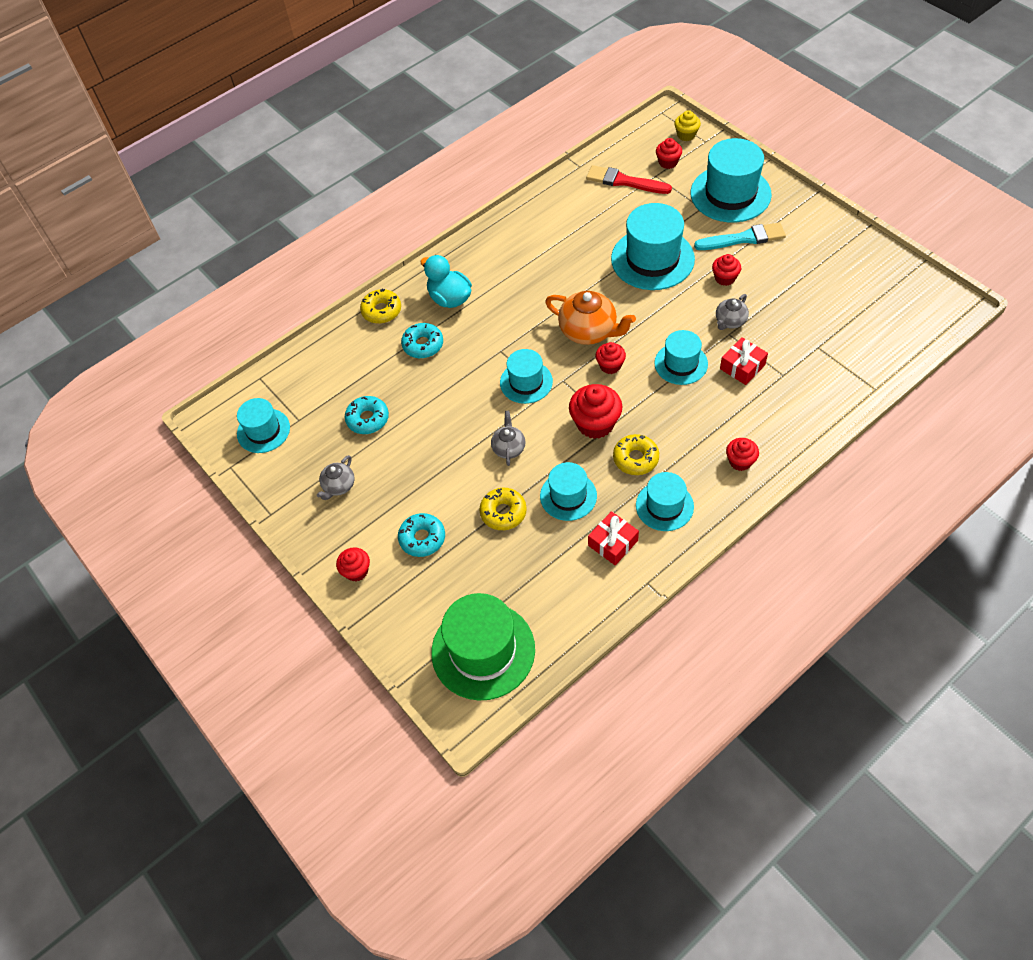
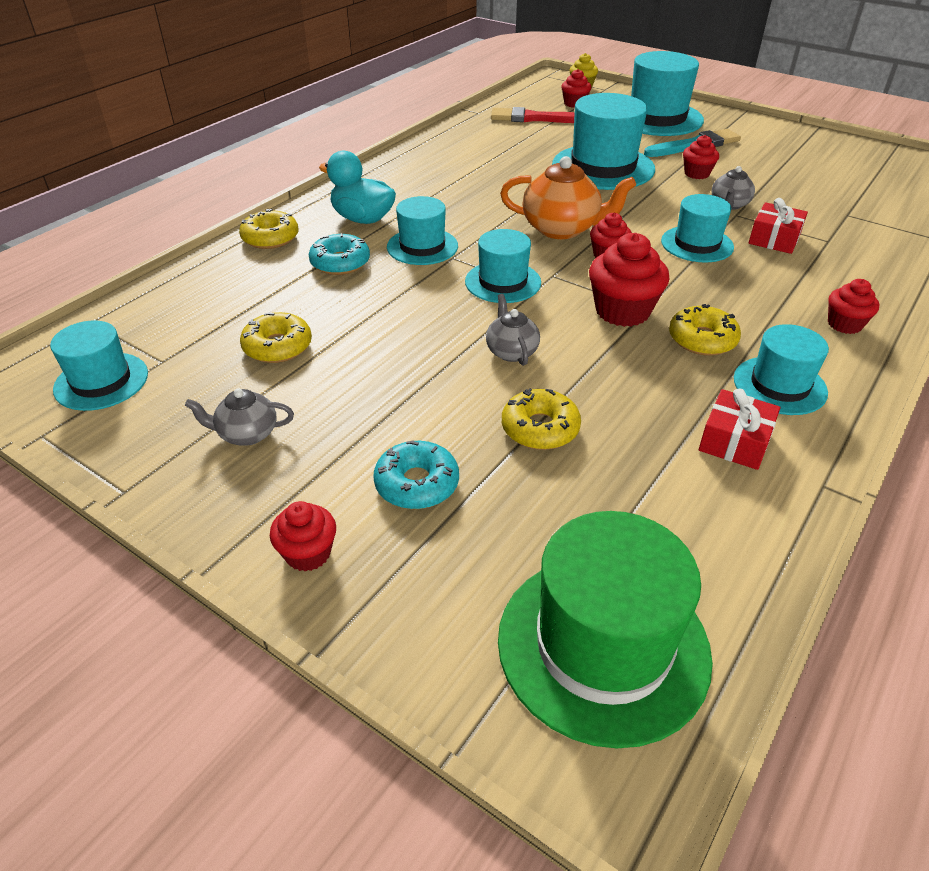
camera: 20 degrees left, 15 degrees down
(338, 486) = (247, 434): grey teapot -> grey teapot turned 75 degrees clockwise
(367, 419) = (277, 346): turquoise donut -> yellow donut
(568, 496) = (631, 394): turquoise hat -> turquoise hat (422, 246)

